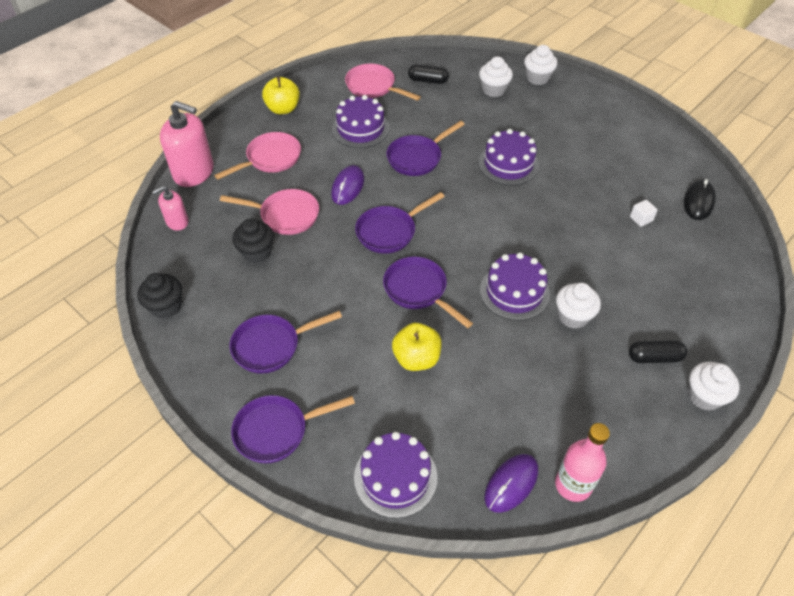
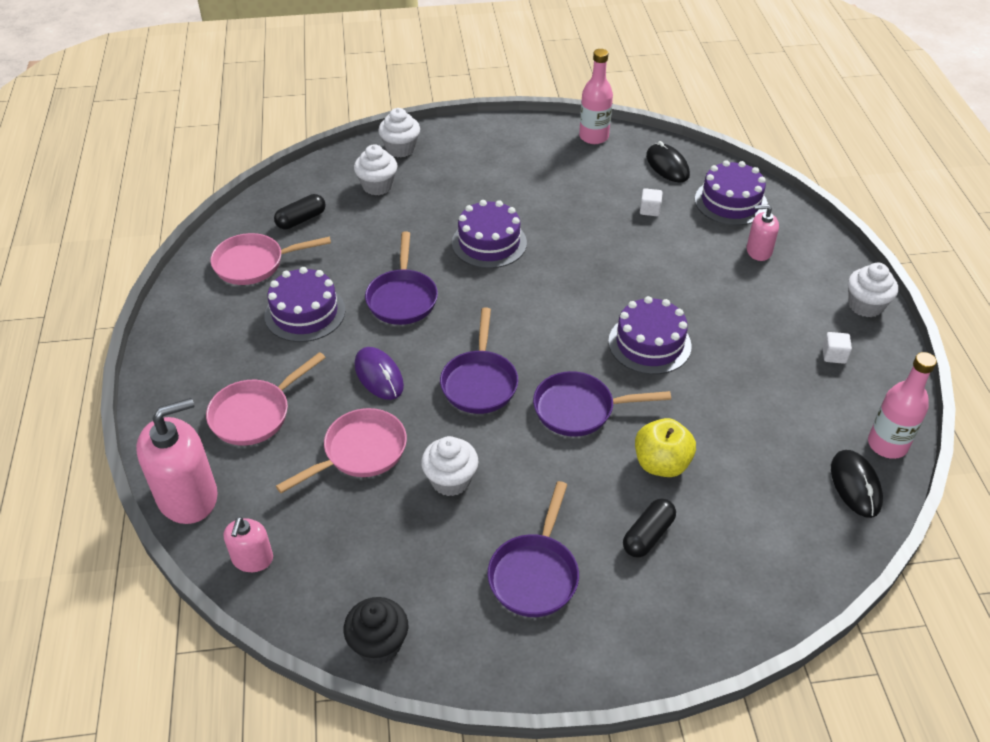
camera: 50 degrees left, 5 degrees down
(256, 252) = (387, 510): black cupcake -> none
(270, 159) = (255, 414): pink pan -> pink pan turned 135 degrees counterclockwise
(276, 431) = (651, 634): purple pan -> none
(283, 109) = (187, 355): yellow apple -> none
(395, 477) = (784, 566): purple cake -> purple cake (730, 202)
(511, 484) = (855, 485): purple mouse -> black mouse
(573, 316) = (714, 325): white cupcake -> white cupcake (450, 480)
(626, 403) = (834, 355): none -> white cube
(654, 357) = (803, 306): black capsule -> black capsule (648, 535)
(673, 150) = (593, 137): none -> pink bottle
(679, 300) = (758, 251): none -> pink soap dispenser

